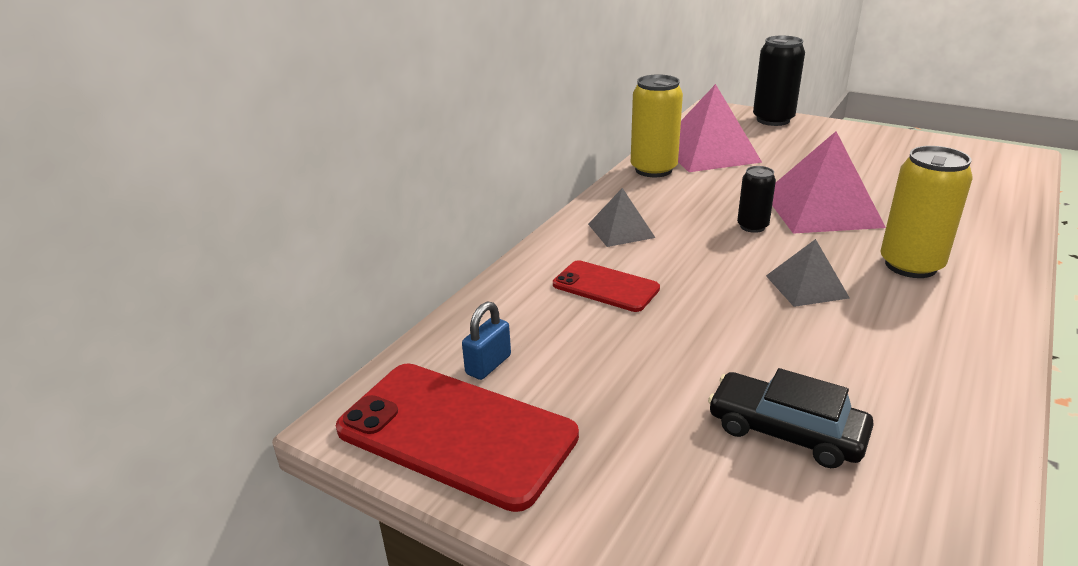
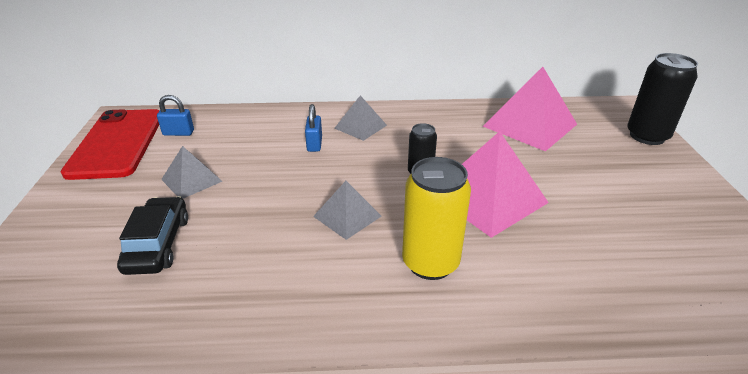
camera: 55 degrees right, 5 degrees up
(605, 286) = (283, 141): red phone -> none
(634, 268) = (314, 144): none -> blue padlock
(643, 376) = (191, 180): none -> grey pyramid
(653, 170) = (468, 112): yellow can -> none

